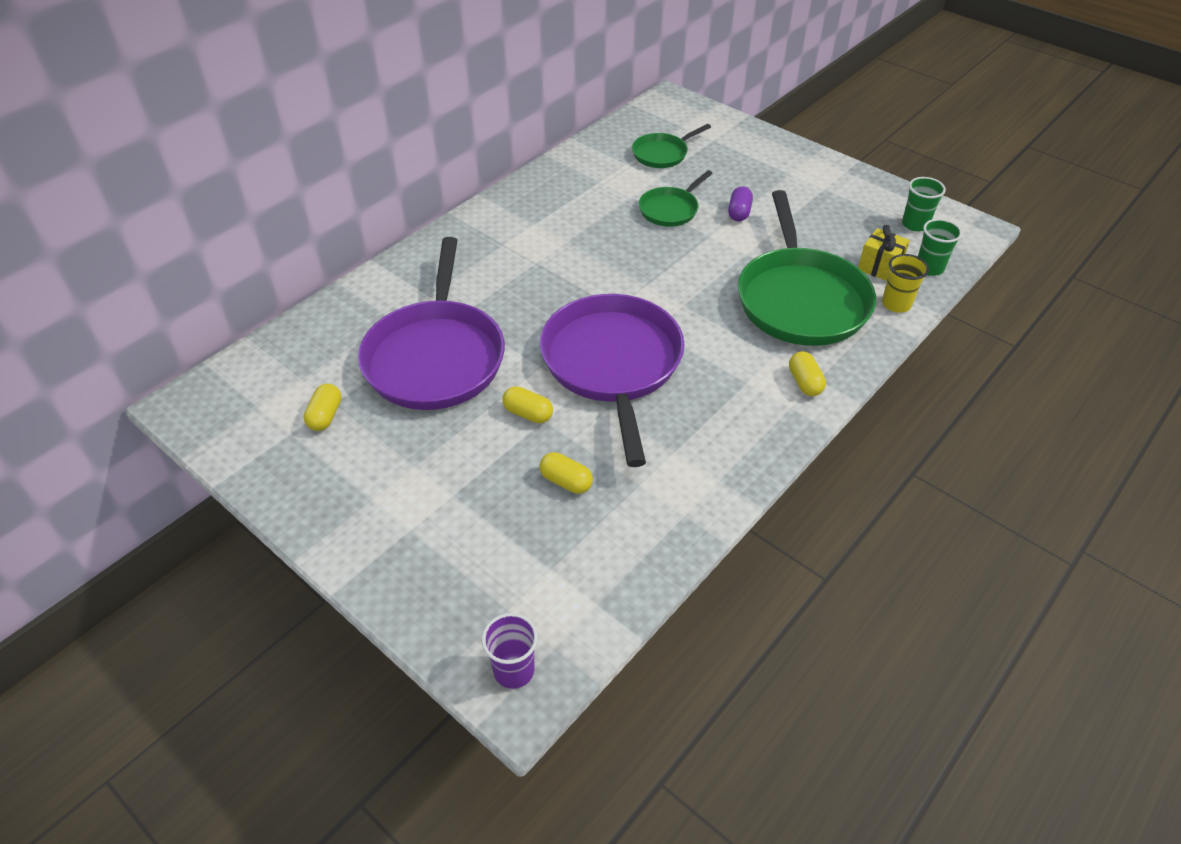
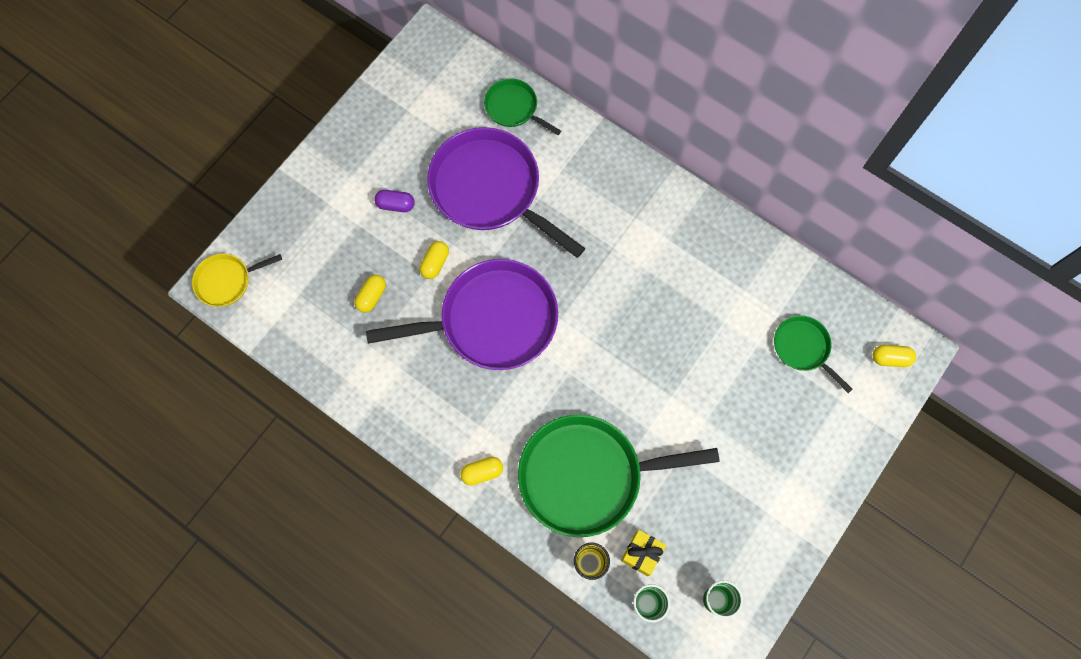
camera: 85 degrees right, 25 degrees up
(325, 416) = (425, 128): yellow capsule -> yellow capsule (890, 358)
(436, 357) = (489, 189): purple pan -> purple pan turned 45 degrees clockwise
(514, 670) = (226, 281): purple cup -> yellow pan
(670, 209) = (707, 359): green pan -> green pan (513, 108)
(739, 212) = (711, 424): purple capsule -> purple capsule (396, 205)

